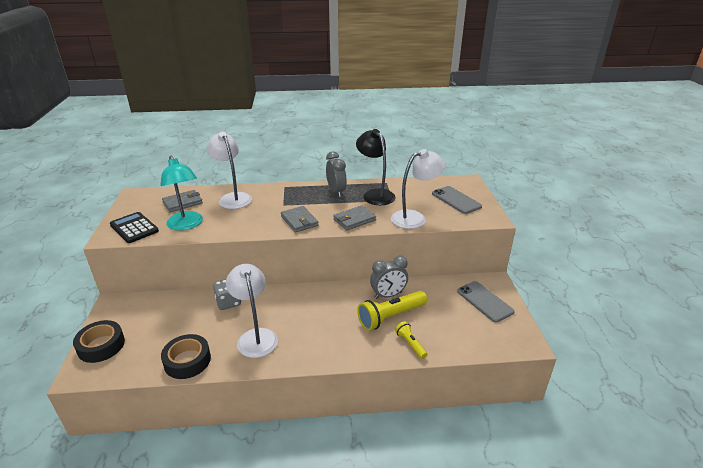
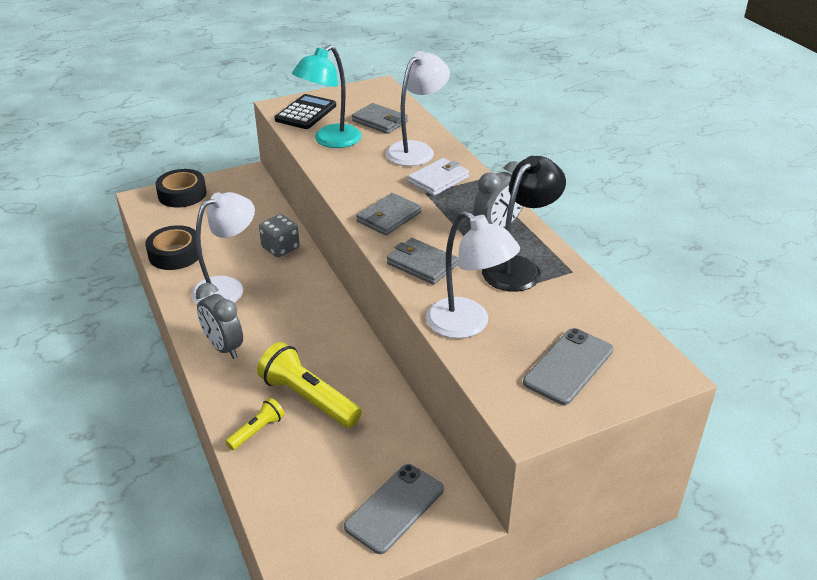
camera: 70 degrees right, 5 degrees up
(273, 198) = (438, 180): none -> white wallet
(388, 295) = (358, 385): grey clock -> grey clock (224, 347)

